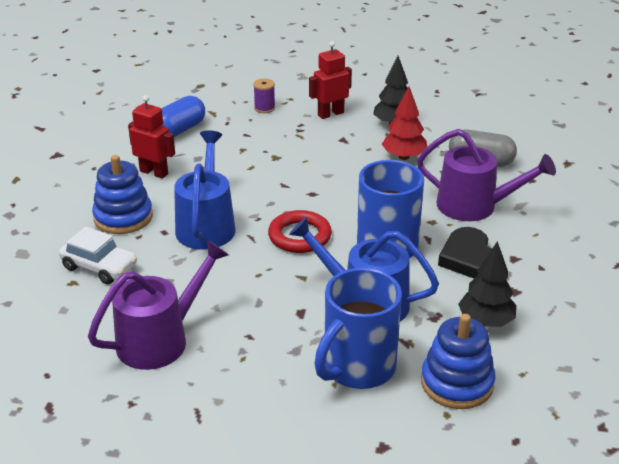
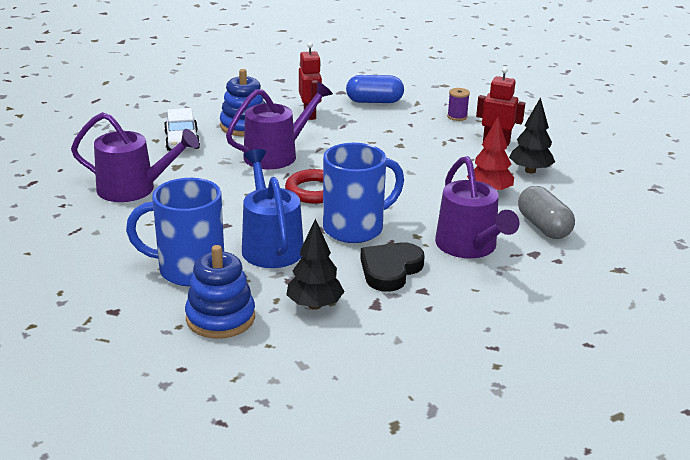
camera: 50 degrees right, 5 degrees down
(206, 225) = (276, 155): blue watering can -> purple watering can

